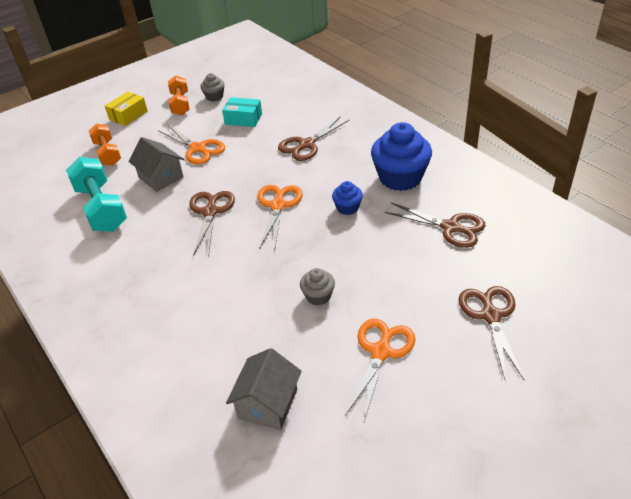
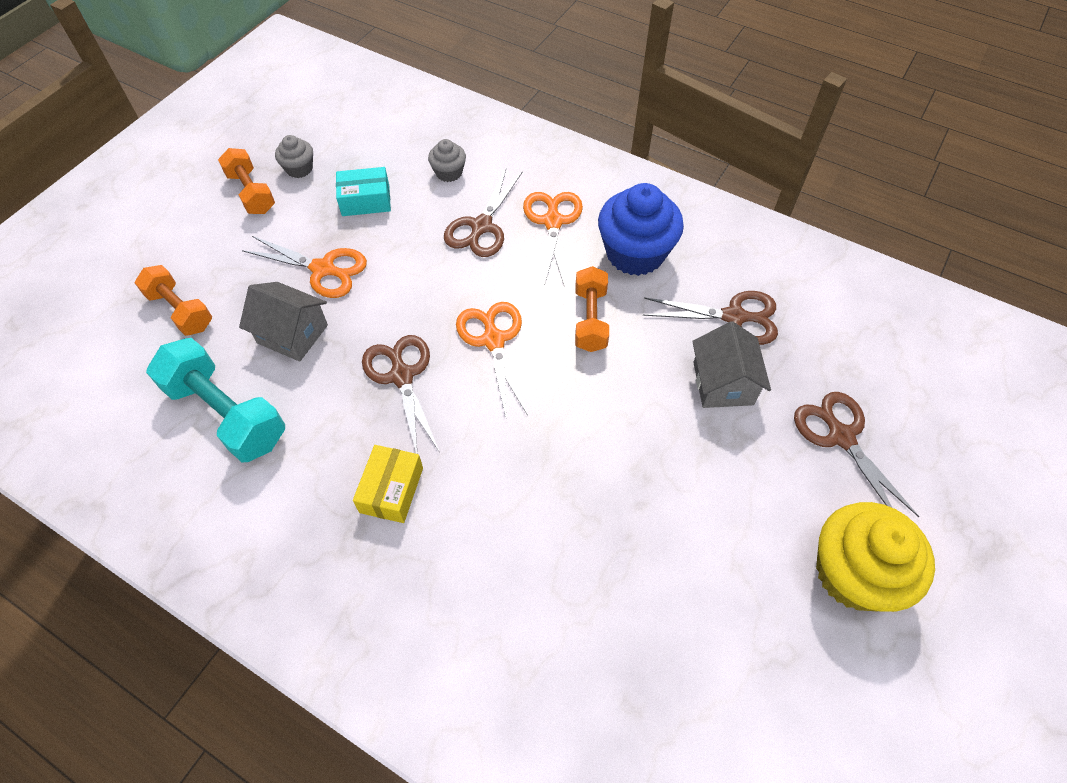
camera: 25 degrees left, 15 degrees up
(128, 115) = (176, 231): yellow box -> yellow box (391, 490)
(268, 403) = (640, 658): grey house -> grey house (723, 383)
(318, 296) = (621, 471): grey cupcake -> grey cupcake (449, 172)
(347, 208) = (590, 319): blue cupcake -> orange dumbbell
(381, 352) = (740, 532): orange scissors -> orange scissors (553, 222)
(451, 400) = (853, 573): none -> yellow cupcake

